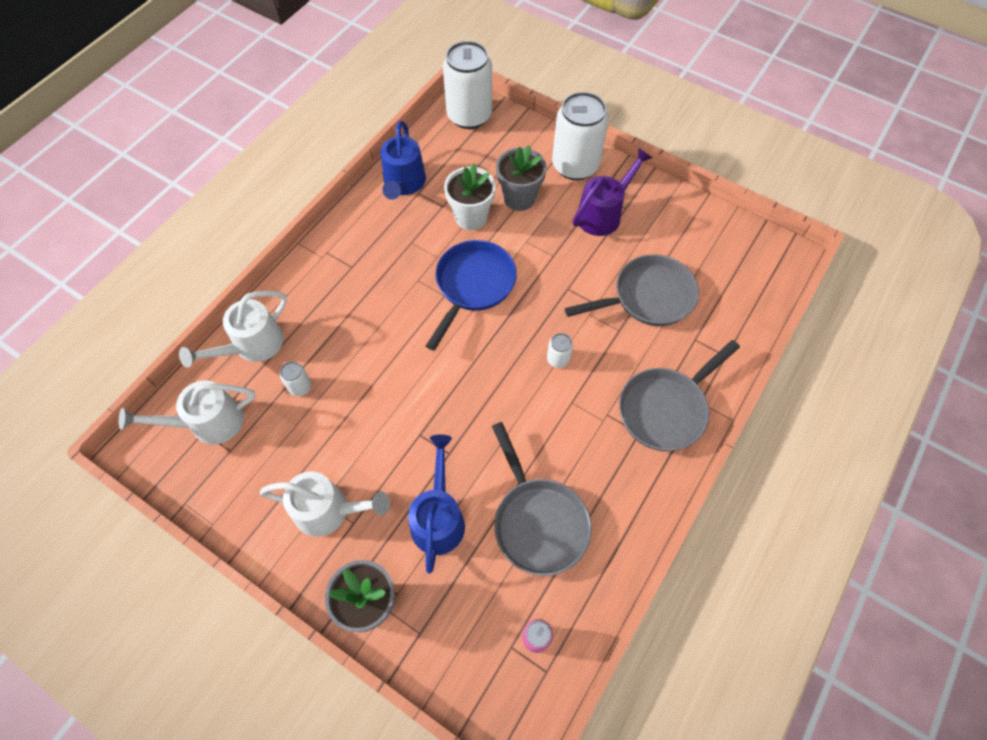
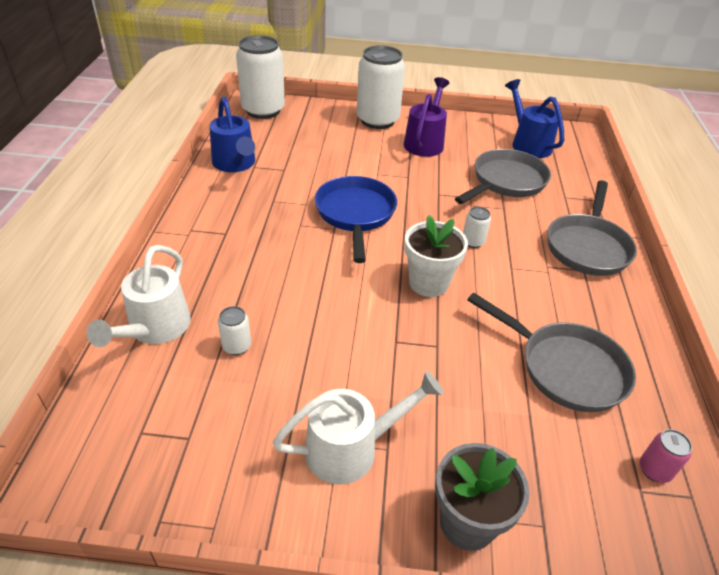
camera: 30 degrees left, 20 degrees down
(208, 423) = (142, 421): white watering can -> none
(439, 517) = (471, 404): blue watering can -> blue watering can (528, 143)
(471, 217) = (316, 170): white flower pot -> white flower pot (428, 283)
(519, 198) = (348, 149): grey flower pot -> none

